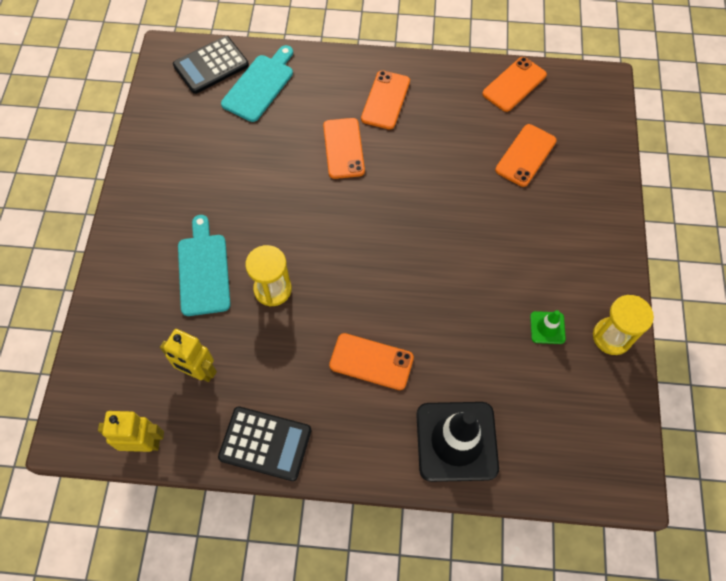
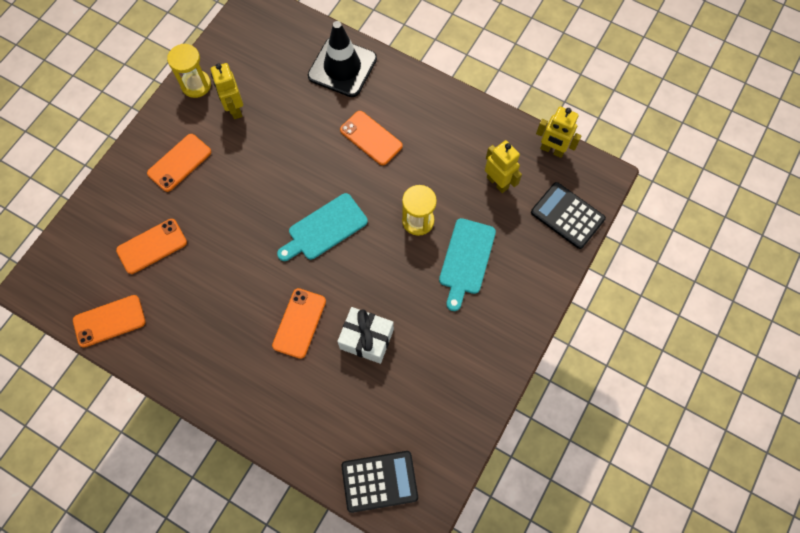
camera: 155 degrees left, 5 degrees up
(260, 85) = (342, 431): turquoise cutting board -> turquoise cutting board (324, 229)
(265, 443) = (468, 116): black calculator -> black calculator (567, 216)
(273, 160) = (366, 339): none -> white gift
(385, 100) = (234, 358): orange phone -> orange phone (179, 163)
(547, 327) = (235, 109): green traffic cone -> yellow robot

